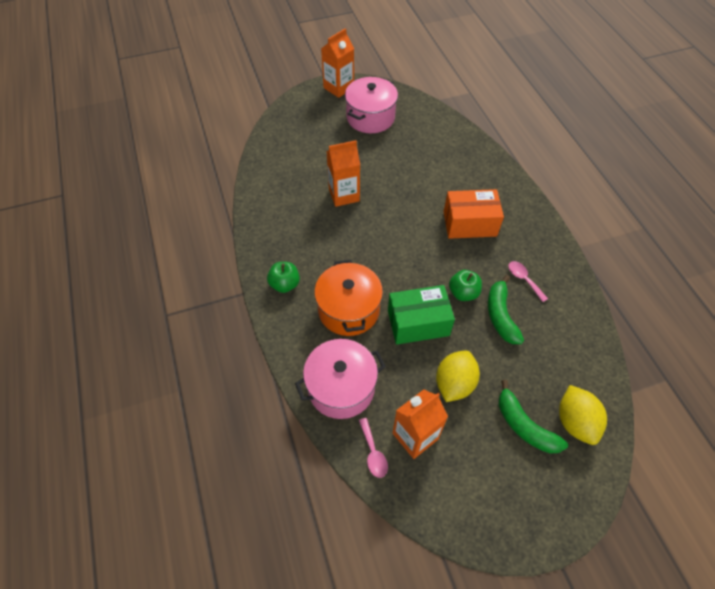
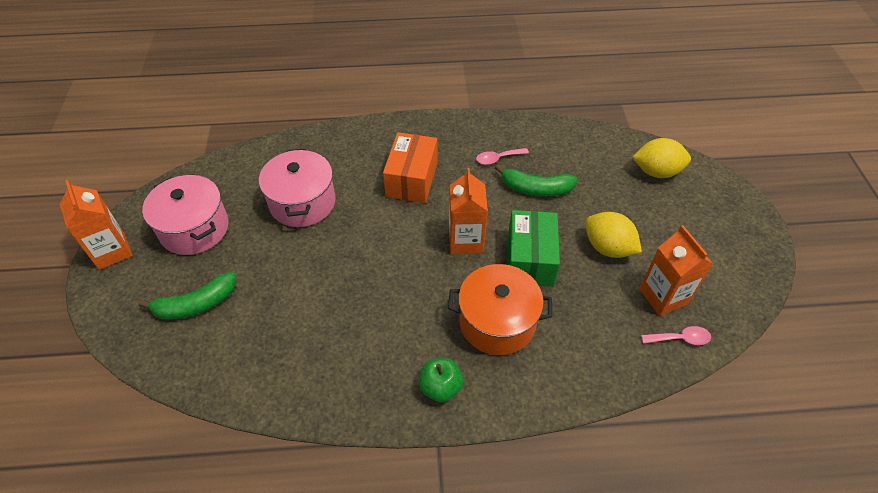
camera: 75 degrees left, 5 degrees down
(341, 387) = (600, 353): pink pot -> pink pot (302, 202)
(344, 195) = (317, 288): orange carton -> orange carton (466, 241)
(463, 293) = (501, 210): green apple -> none
(524, 425) = (657, 207): green banana -> green banana (196, 304)

